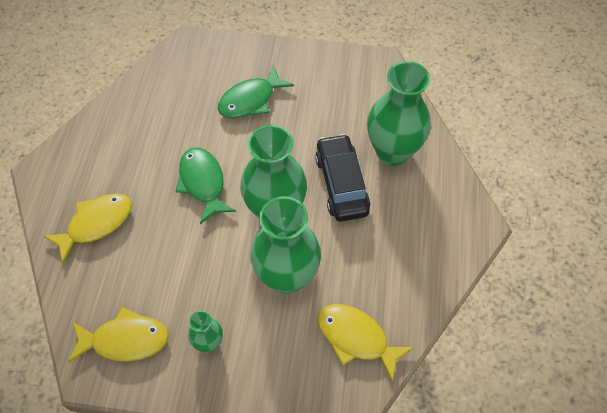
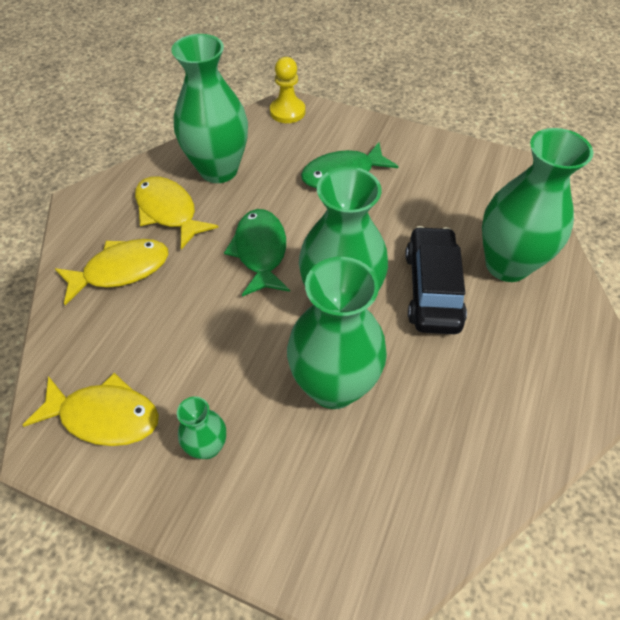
camera: 15 degrees right, 5 degrees down
(147, 117) = (219, 170): none -> green vase
(189, 49) = (287, 112): none -> yellow pawn
(356, 338) = (410, 494): yellow fish -> yellow fish (169, 211)

